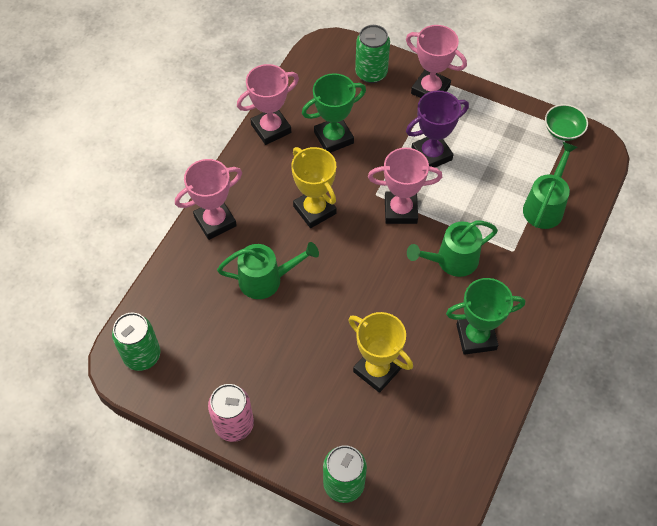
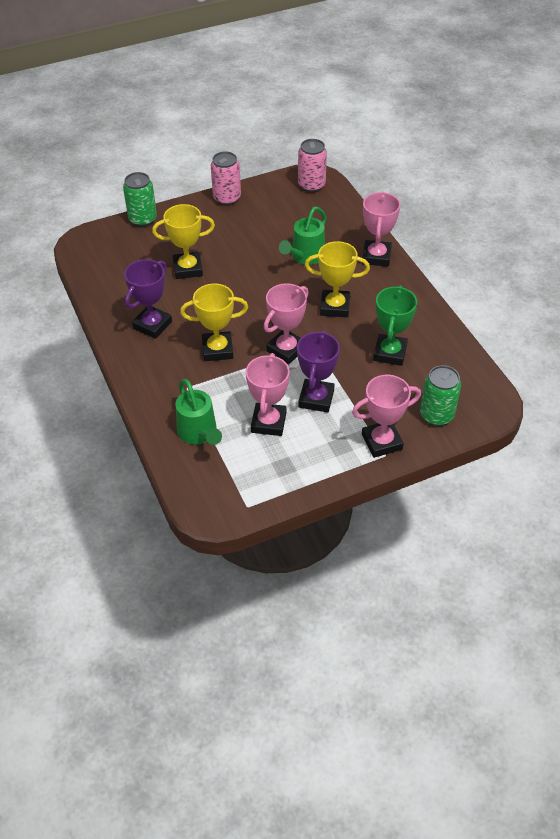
camera: 130 degrees right, 10 degrees down
(142, 355) = (311, 185): green can -> pink can
(271, 128) = (433, 324): pink trophy -> pink trophy (269, 422)
(451, 261) = (217, 349): green watering can -> yellow trophy
(476, 337) = (152, 325): green trophy -> purple trophy
(563, 130) = (251, 501): green bowl -> none

